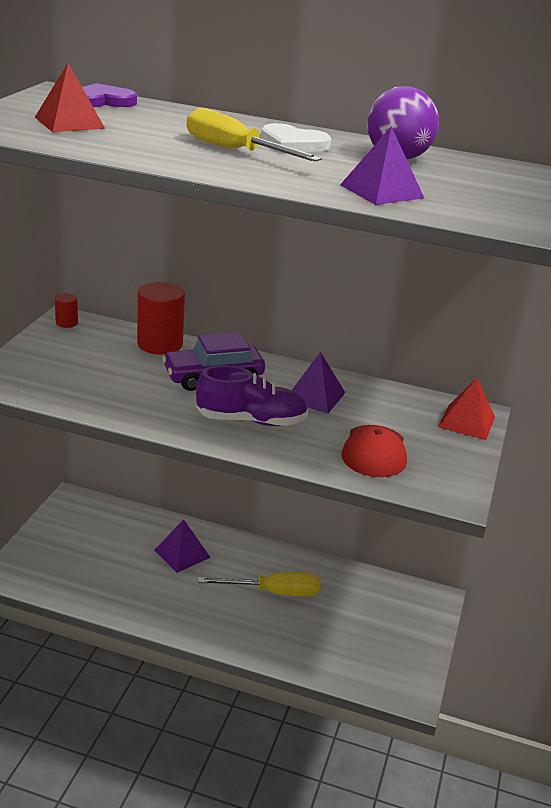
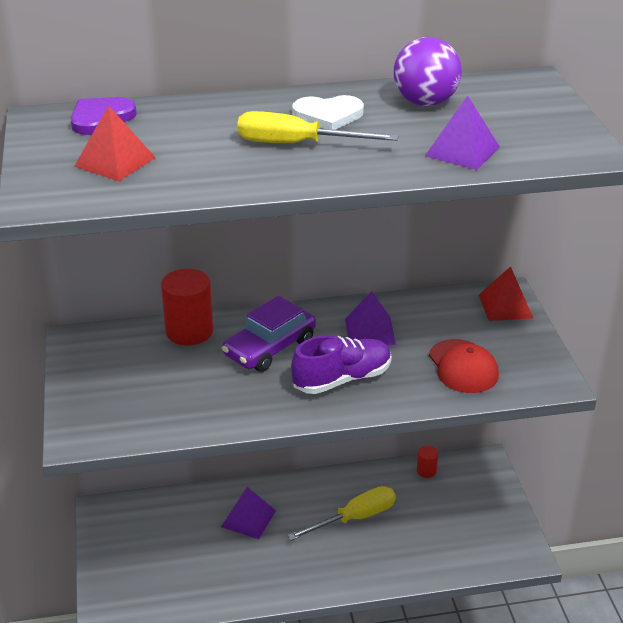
camera: 25 degrees left, 5 degrees up
(66, 323) = (80, 343): red cylinder -> red cylinder (426, 471)

